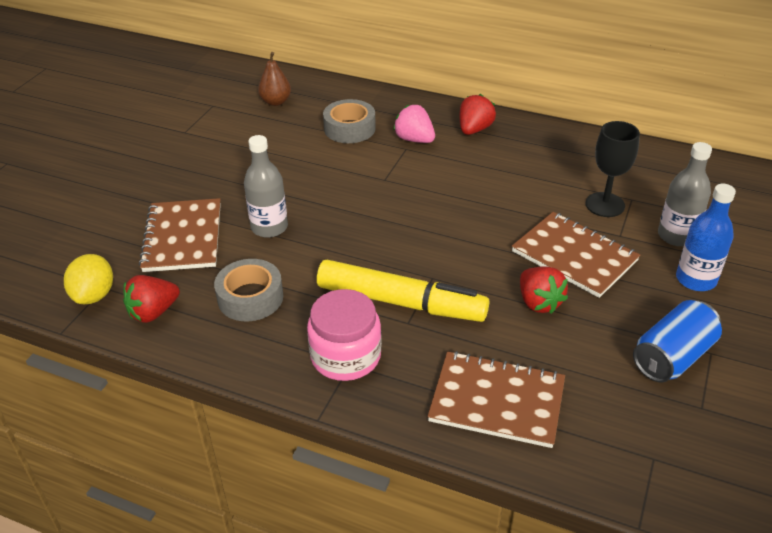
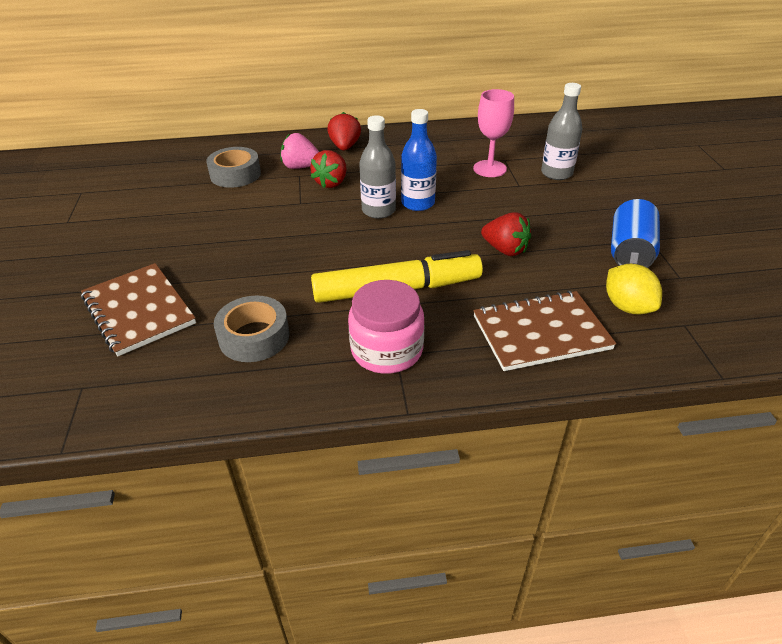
camera: 30 degrees left, 0 degrees up
(94, 295) = (75, 399): yellow lemon -> yellow lemon (627, 307)
(153, 312) = (160, 388): red strawberry -> red strawberry (331, 183)
(269, 227) = (224, 272): grey bottle -> grey bottle (378, 210)
(276, 102) = (146, 173): brown pear -> none
(574, 256) = (500, 209): brown notebook -> none
(605, 205) = (489, 169): black goblet -> pink goblet
(695, 279) = (595, 196): blue bottle -> blue bottle (418, 203)

